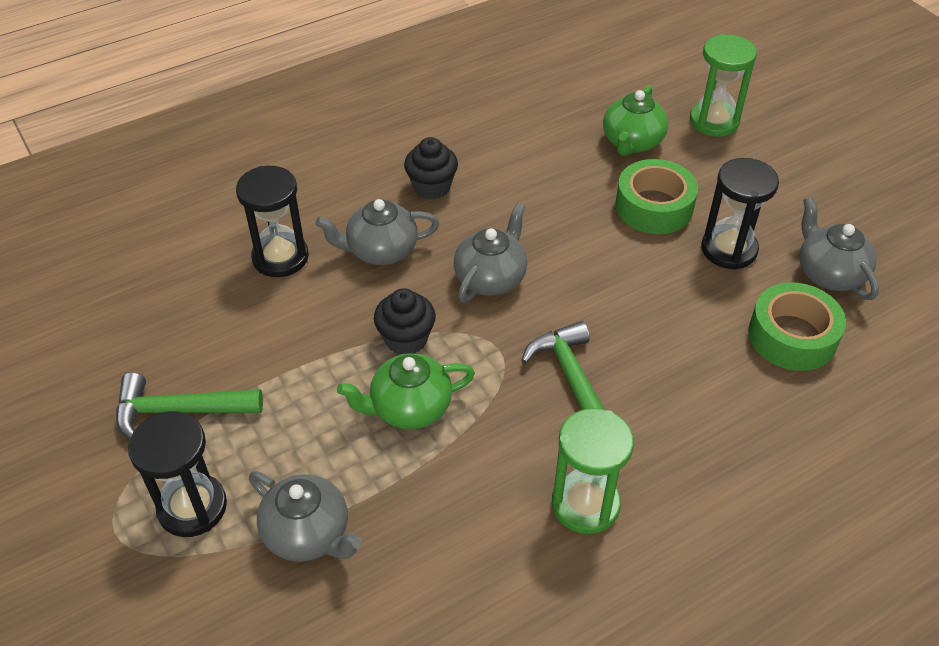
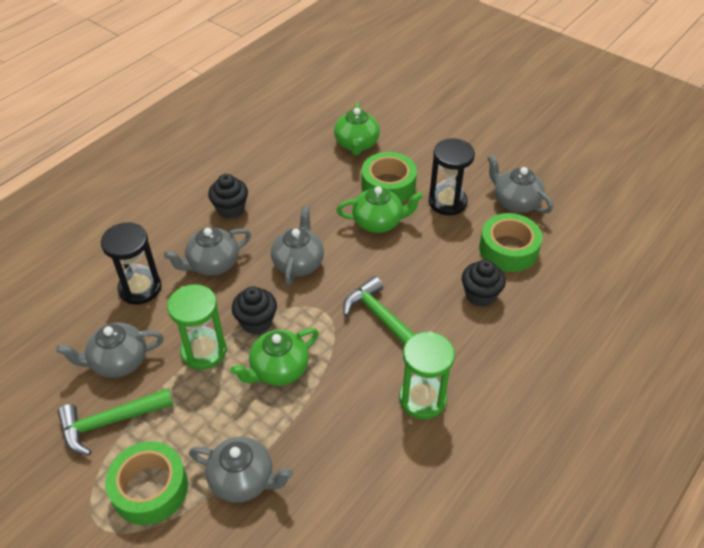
camera: 20 degrees left, 0 degrees up
(192, 507) = (150, 488): black hourglass -> green tape
(218, 340) = (118, 361): none -> grey teapot
(620, 252) = (378, 222): none -> green teapot
(714, 121) = (404, 117): green hourglass -> green hourglass (204, 351)
(725, 388) = (480, 295): none -> black cupcake

